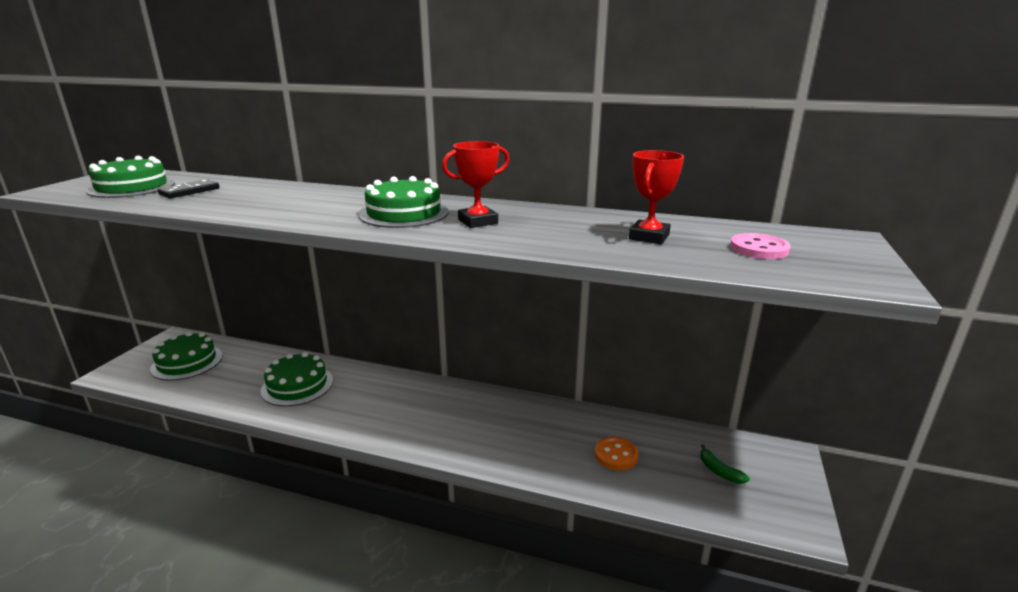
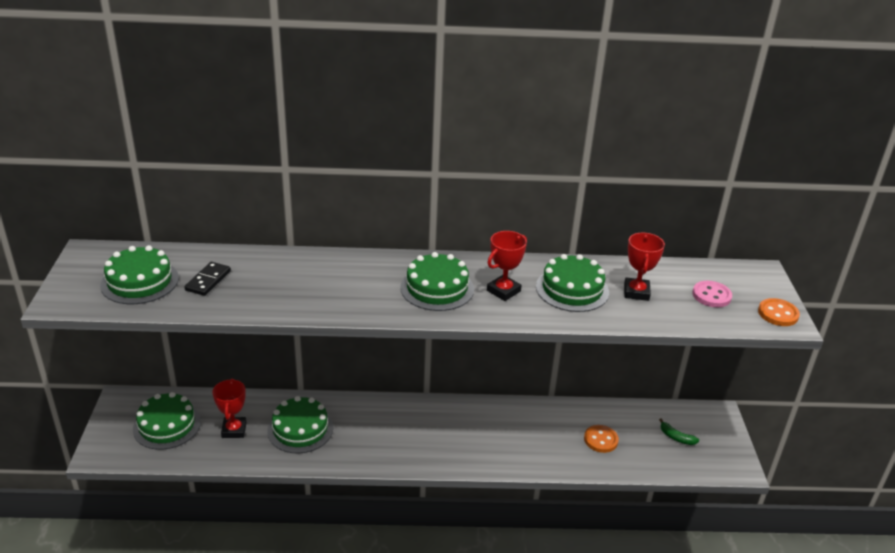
camera: 20 degrees left, 10 degrees up
(238, 375) = (234, 430): none -> red trophy
(564, 228) = (572, 289): none -> green cake
(862, 273) = (778, 314): none -> orange button

